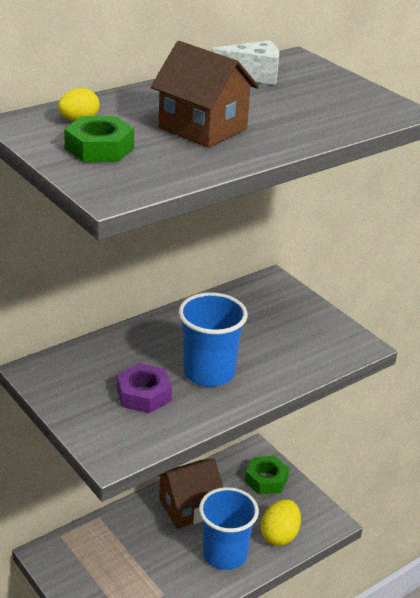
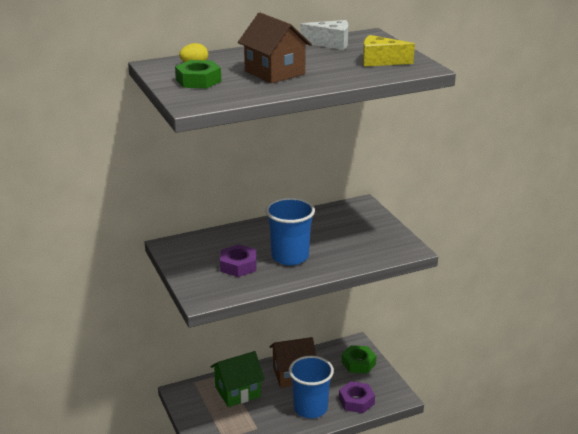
camera: 15 degrees right, 5 degrees down
(123, 543) = (237, 392): none -> green house
(279, 535) = (356, 401): yellow egg -> purple nut
(336, 102) = (380, 61): none -> yellow cheese

